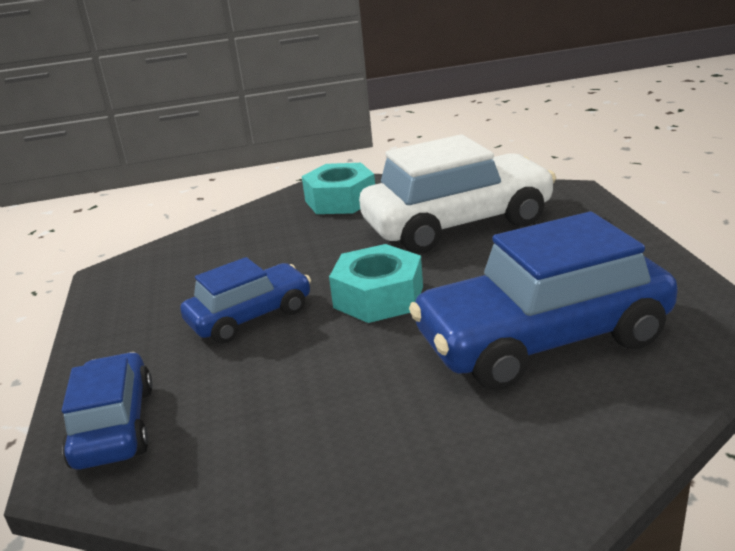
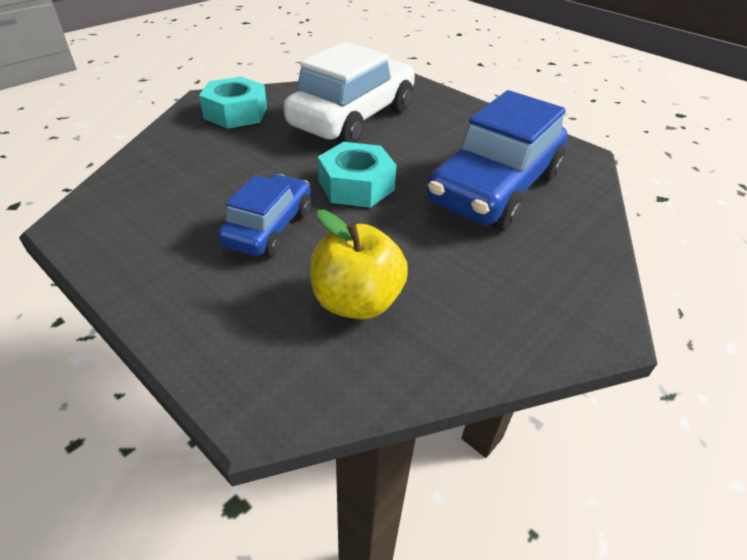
camera: 40 degrees left, 15 degrees up
(114, 426) = (254, 356): blue car -> none
(249, 411) = (357, 301): none -> yellow apple

